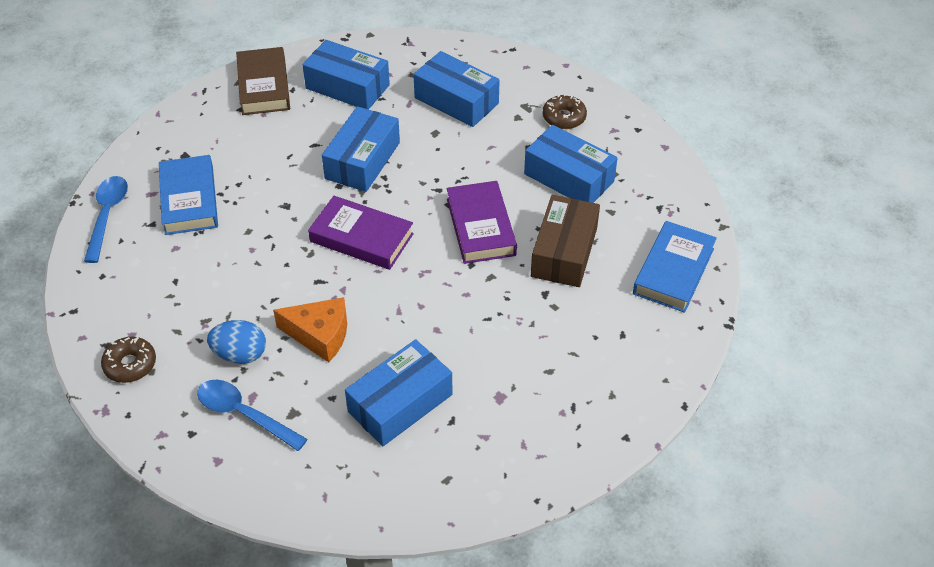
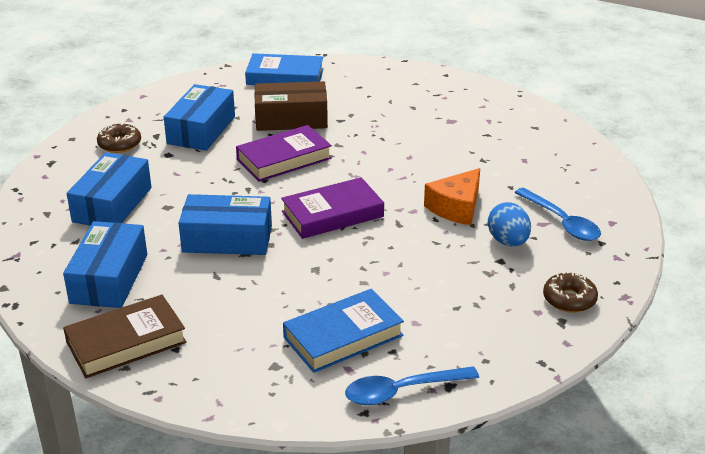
camera: 110 degrees left, 15 degrees down
(244, 414) = (561, 222): blue spoon -> blue spoon turned 45 degrees counterclockwise
(320, 335) = (456, 207): orange cheese -> orange cheese turned 135 degrees counterclockwise
(361, 238) = (332, 214): purple book -> purple book turned 60 degrees clockwise
(400, 403) = (490, 157): blue box -> none

